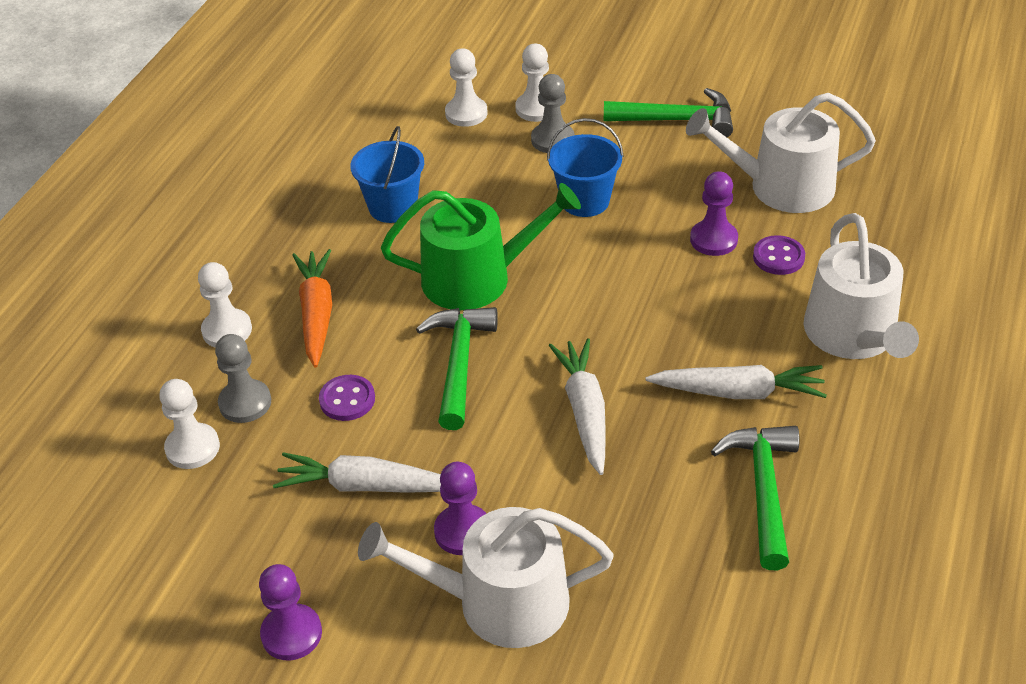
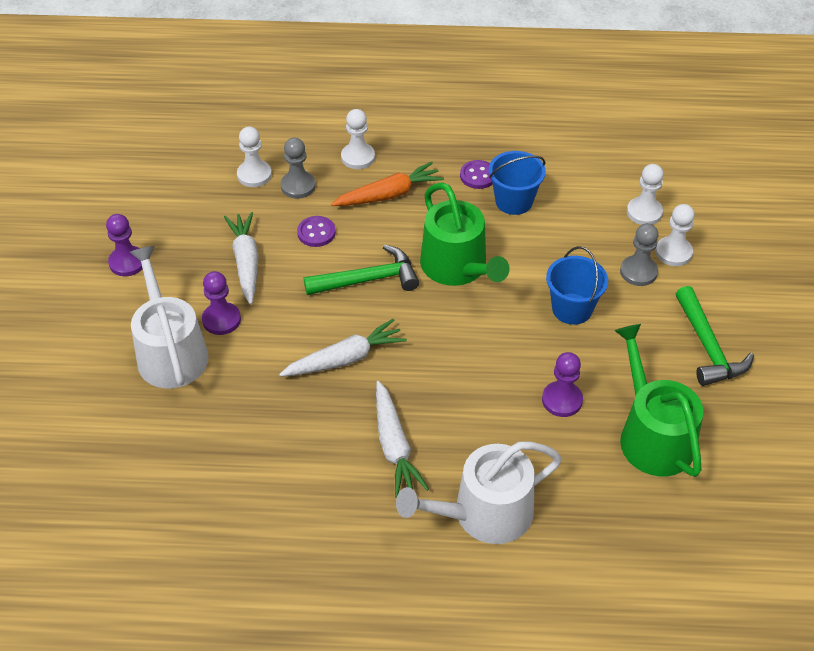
camera: 70 degrees right, 5 degrees up
(764, 490) = (301, 478): green hammer -> none
(778, 257) = (559, 448): purple button -> purple button (478, 176)
(780, 187) = (652, 435): white watering can -> green watering can

